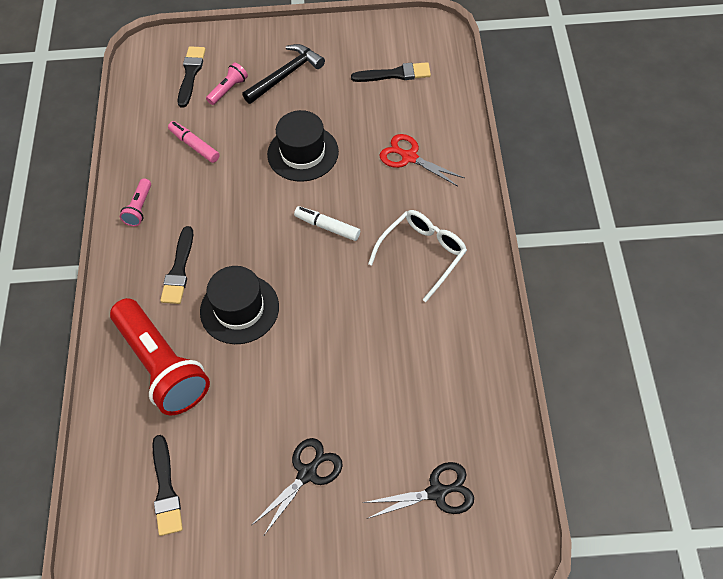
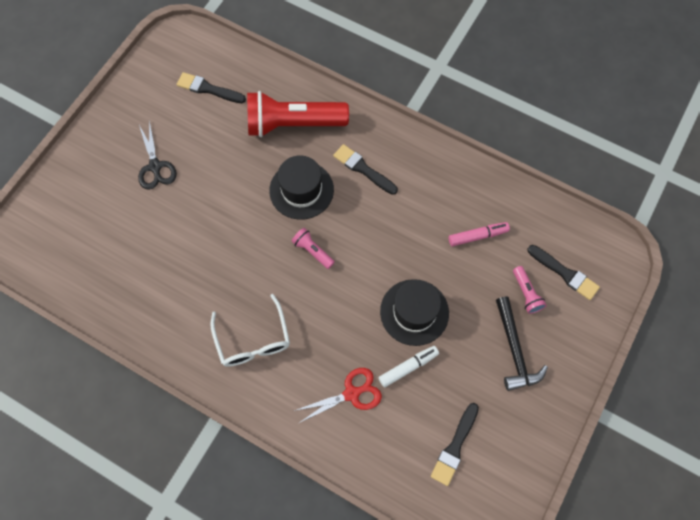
camera: 120 degrees right, 10 degrees up
(139, 208) = (438, 169): pink flashlight -> pink flashlight (313, 251)
(327, 227) = (328, 287): white marker -> white marker (408, 367)
(437, 492) = (82, 230): black scissors -> none

